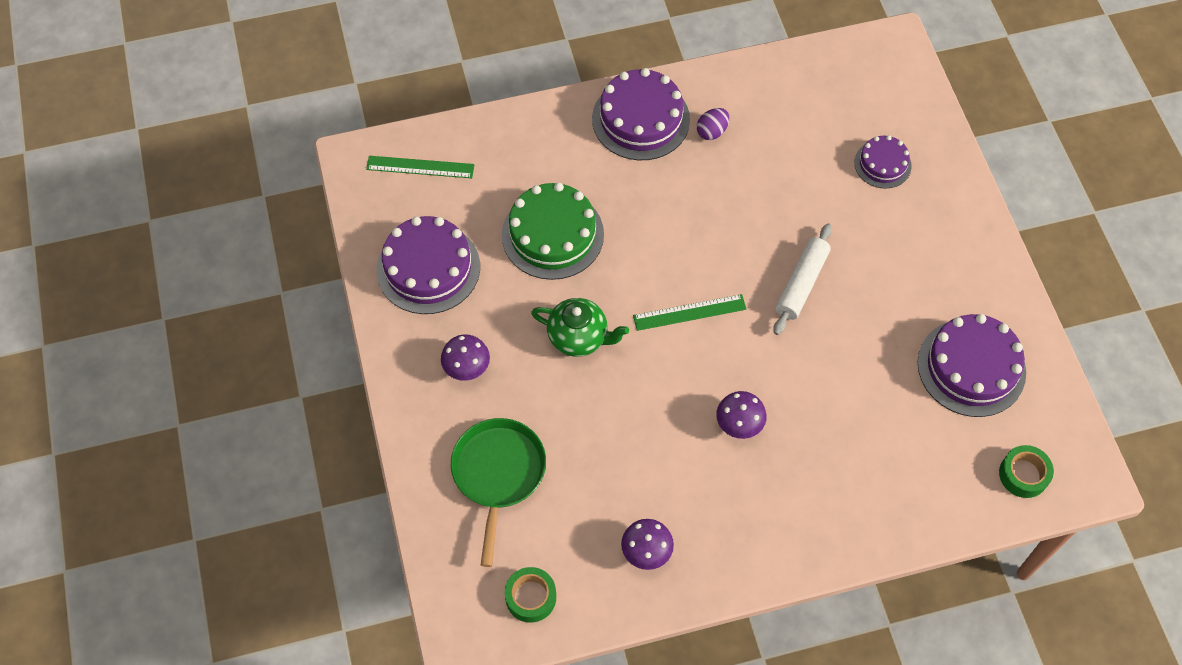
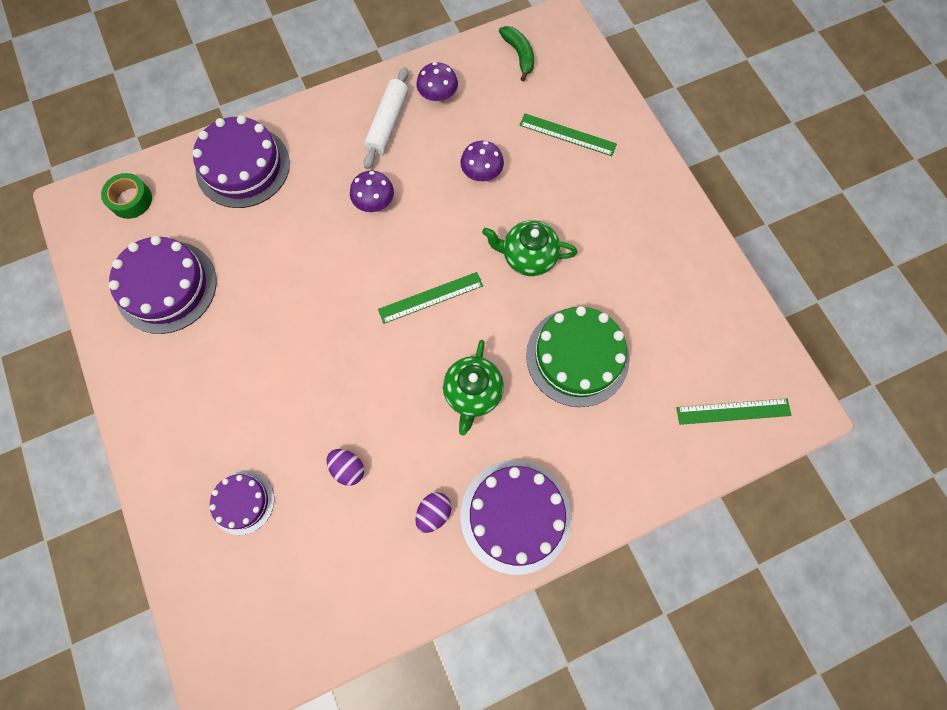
camera: 170 degrees right, 10 degrees up
(428, 268) = (685, 301): purple cake -> purple cake (243, 166)
(467, 368) = (619, 214): purple mushroom -> purple mushroom (481, 174)
(498, 473) = (567, 135): green pan -> green ruler
(531, 597) = (519, 55): green tape -> green banana
(661, 218) = (473, 393): none -> green teapot
(786, 175) = (348, 468): none -> purple egg
(801, 283) = (326, 344): white rolling pin -> white rolling pin (388, 124)

